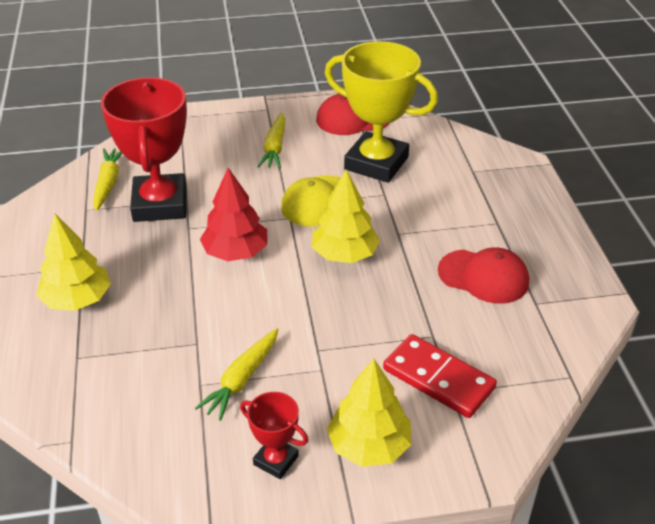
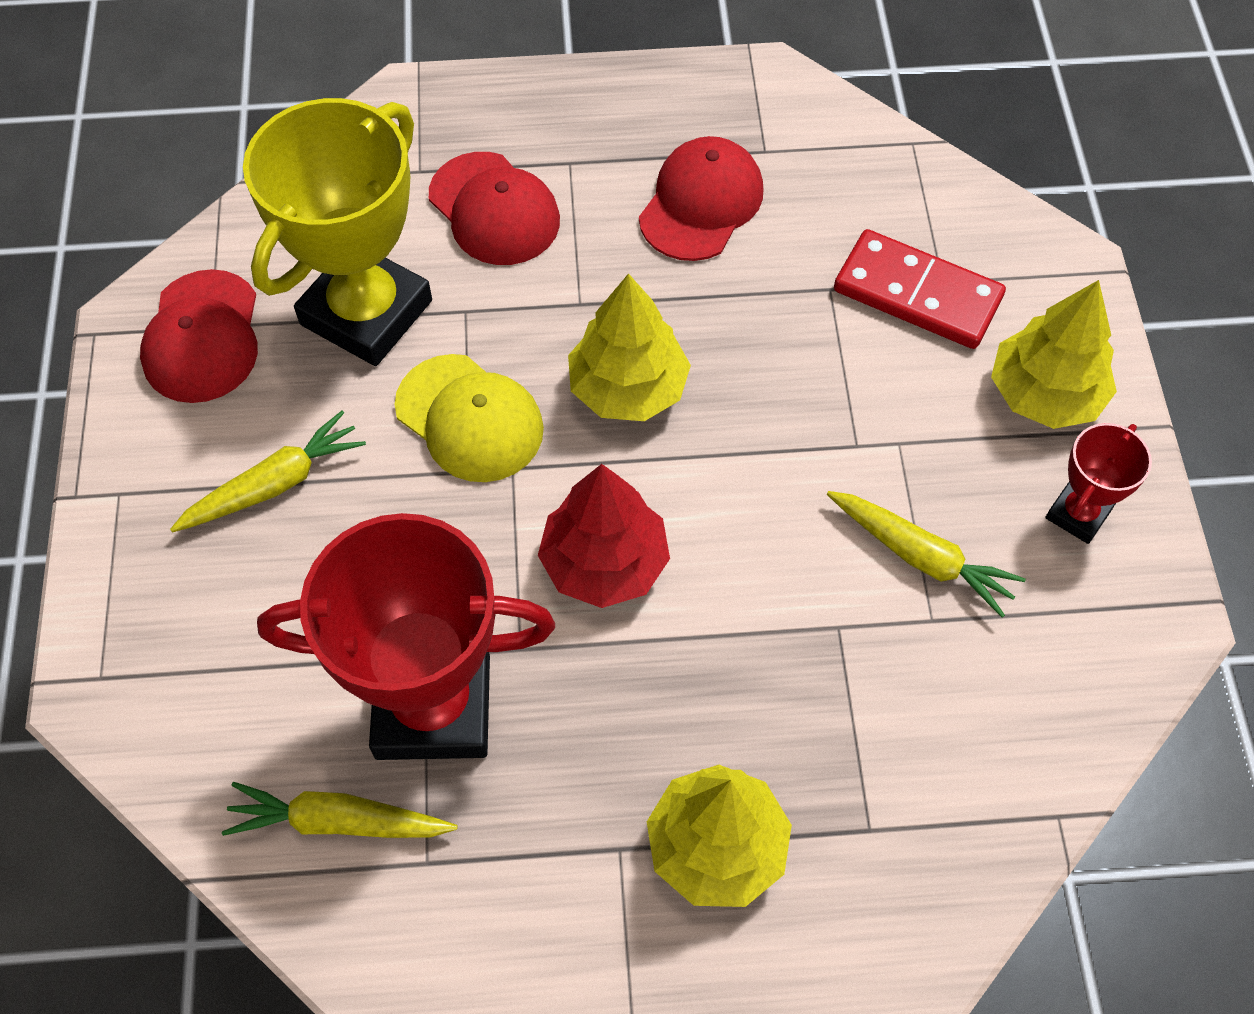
camera: 85 degrees left, 20 degrees up
(275, 148) = (275, 484): yellow carrot -> yellow carrot turned 45 degrees counterclockwise
(438, 378) = (917, 294): red domino -> red domino turned 75 degrees clockwise
(454, 198) = (494, 209): none -> red cap

